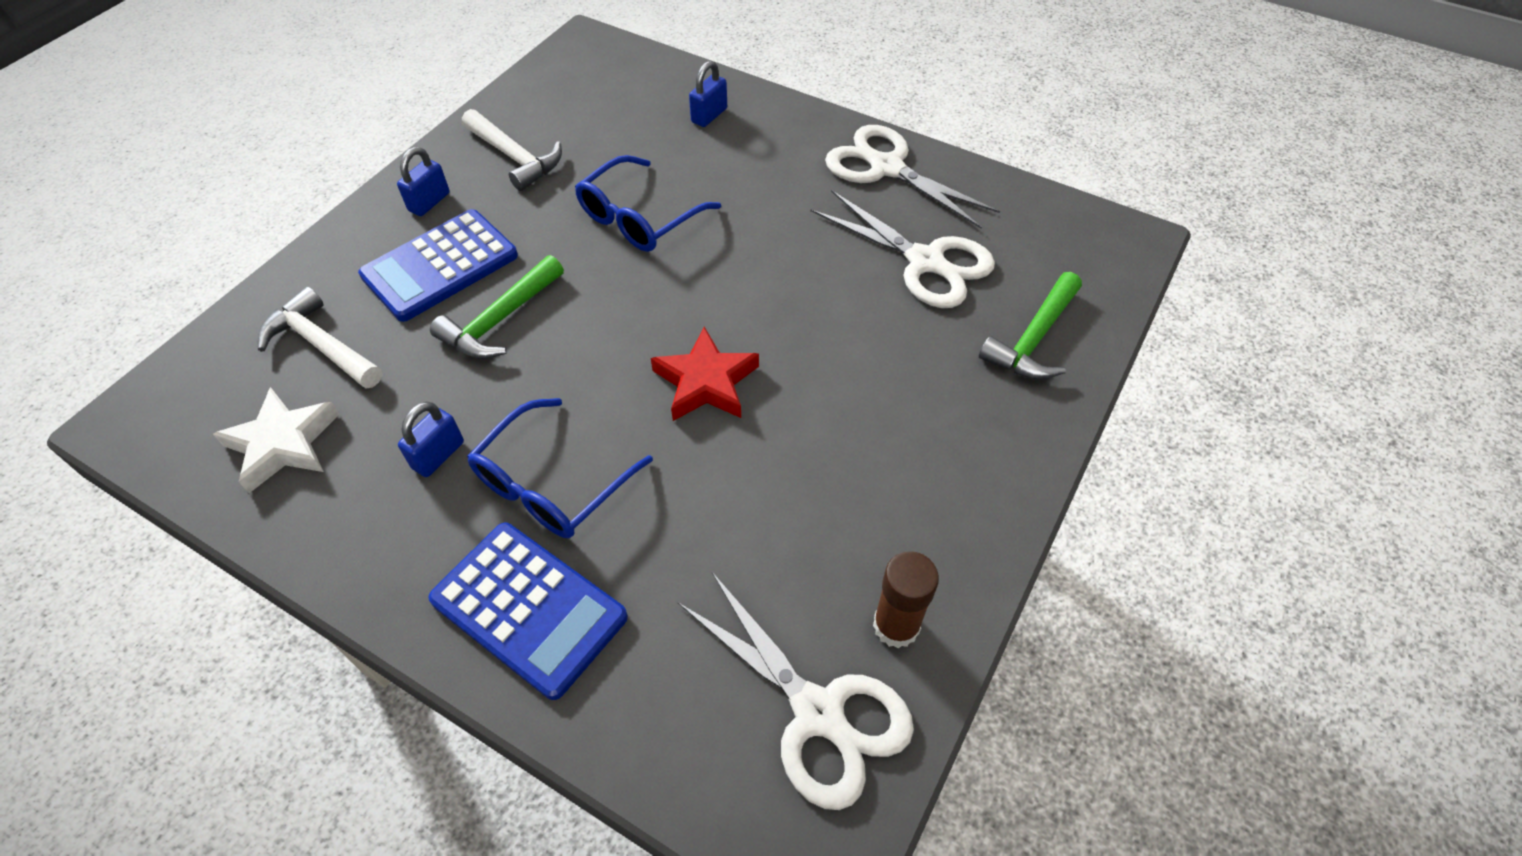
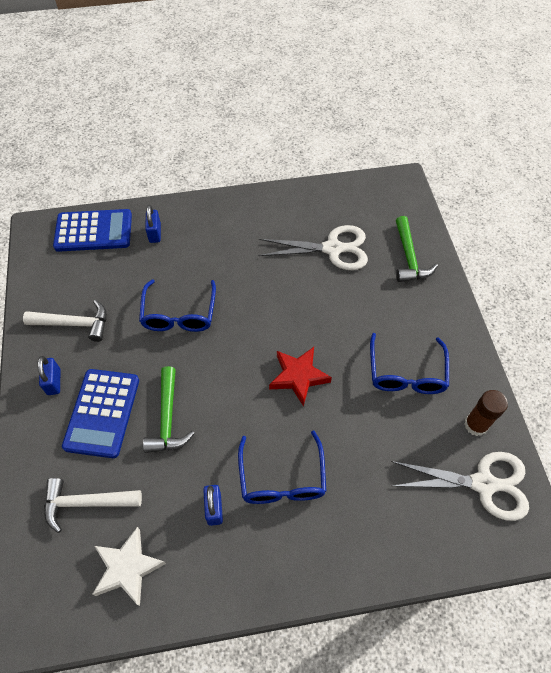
camera: 40 degrees left, 5 degrees up
(529, 609) = (333, 541): blue calculator -> blue calculator (93, 231)
(862, 481) = (406, 373): none -> blue glasses
(886, 168) = (270, 210): white scissors -> none

